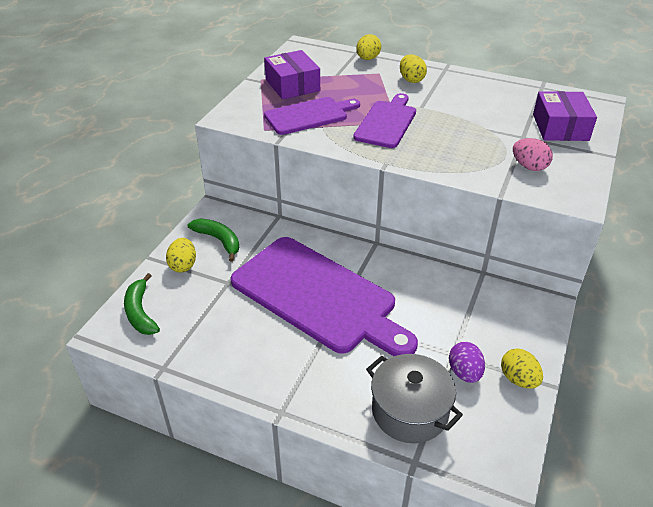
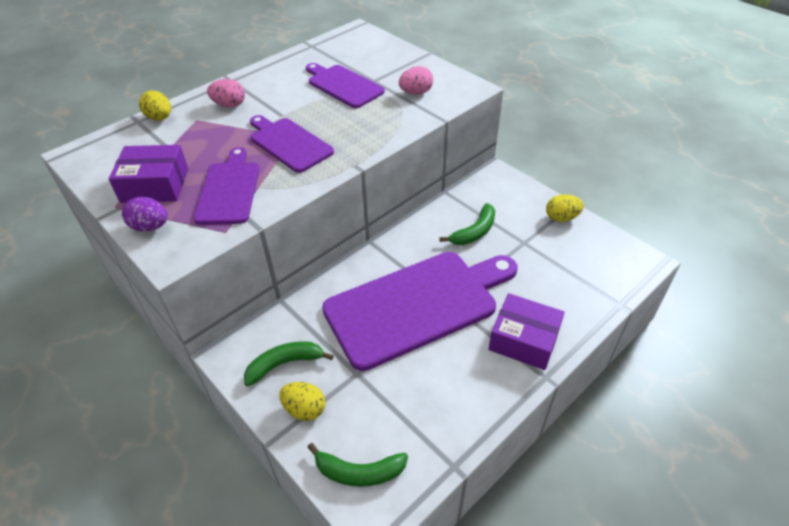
camera: 65 degrees left, 5 degrees up
(410, 411) = (571, 289): grey pot -> none
(411, 80) = (229, 105): yellow egg -> pink egg
(440, 310) = (474, 232): none -> green banana
(464, 372) = (545, 243): purple egg -> purple egg (150, 227)
(497, 123) = (343, 85): none -> purple cutting board
(560, 127) = (375, 59): purple box -> purple box (524, 340)

